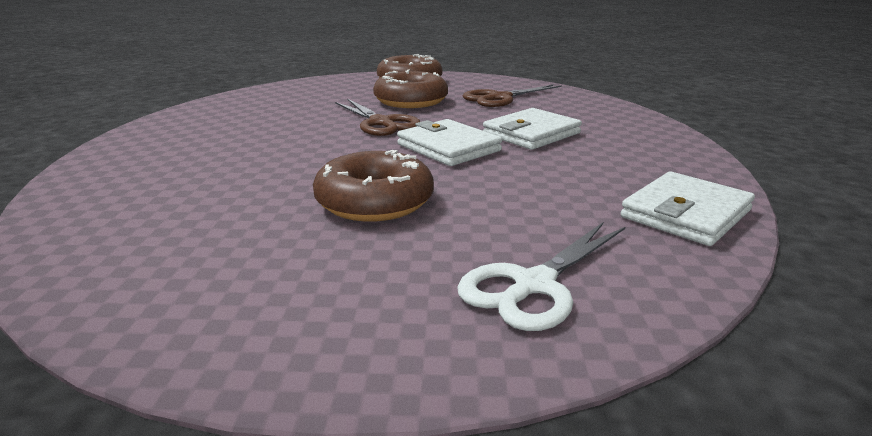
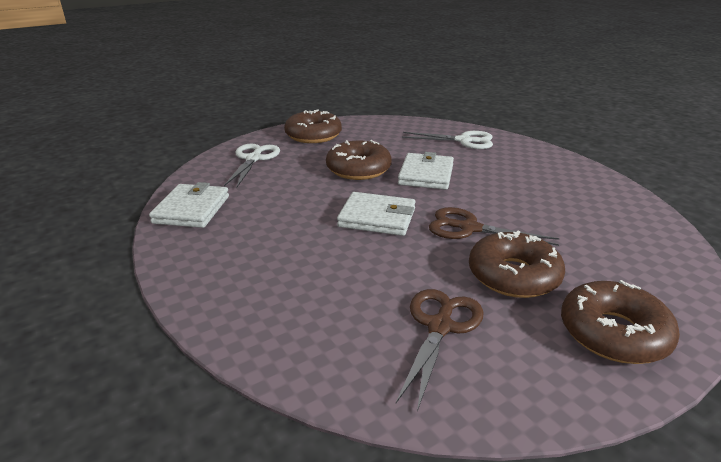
camera: 145 degrees right, 5 degrees up
(126, 197) = (464, 141): none -> white scissors
(323, 316) = (313, 135): none -> brown donut
(531, 134) = (335, 258): white wallet -> white wallet (426, 175)

